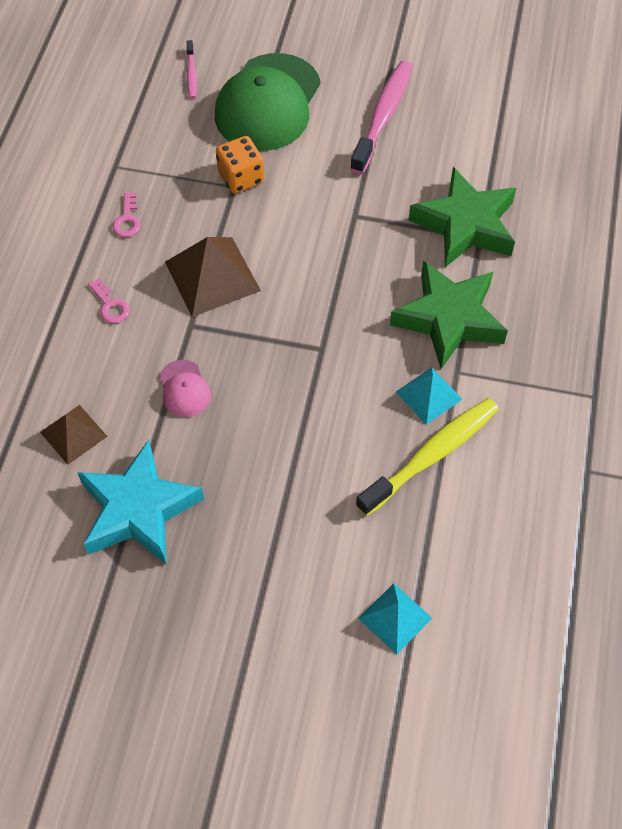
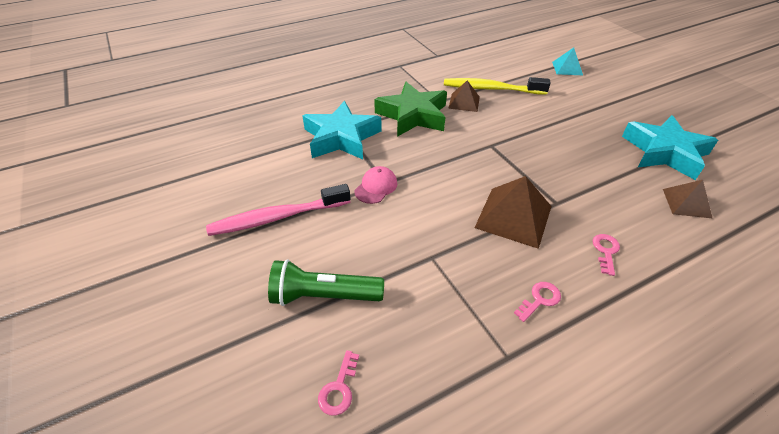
camera: 130 degrees left, 15 degrees down
(184, 389) = (591, 178): pink cap -> pink cap (376, 187)
(191, 74) = (339, 388): pink toothbrush -> pink key
(241, 178) = (420, 258): orange dice -> none
(268, 103) = (324, 296): green cap -> green flashlight
(429, 395) = (464, 102): turquoise pyramid -> brown pyramid
(465, 225) = (341, 137): green star -> turquoise star

